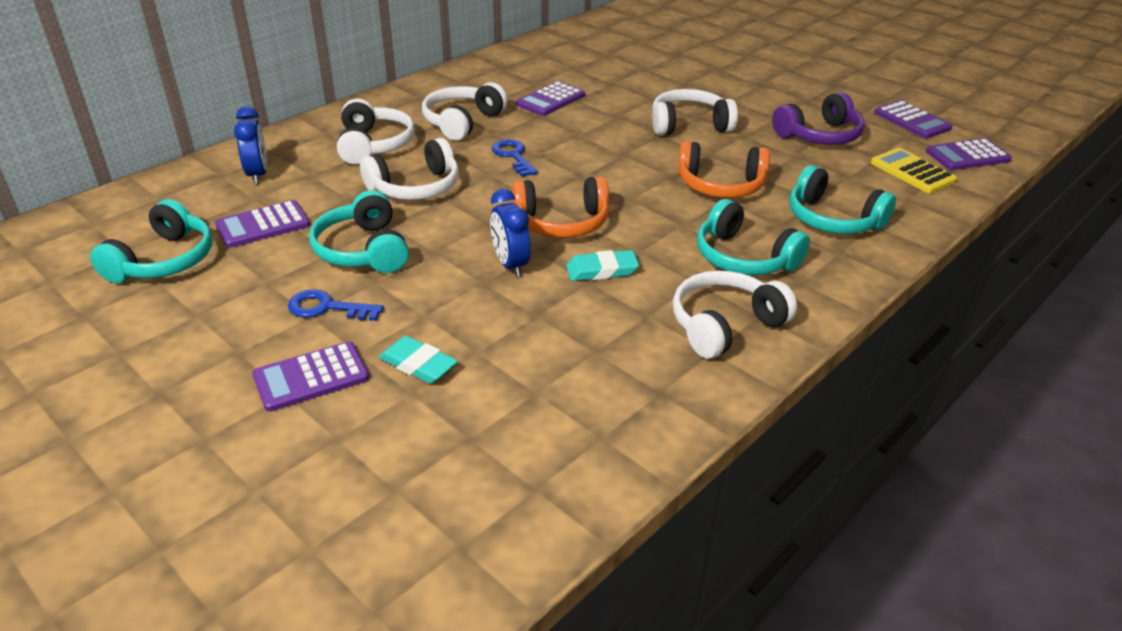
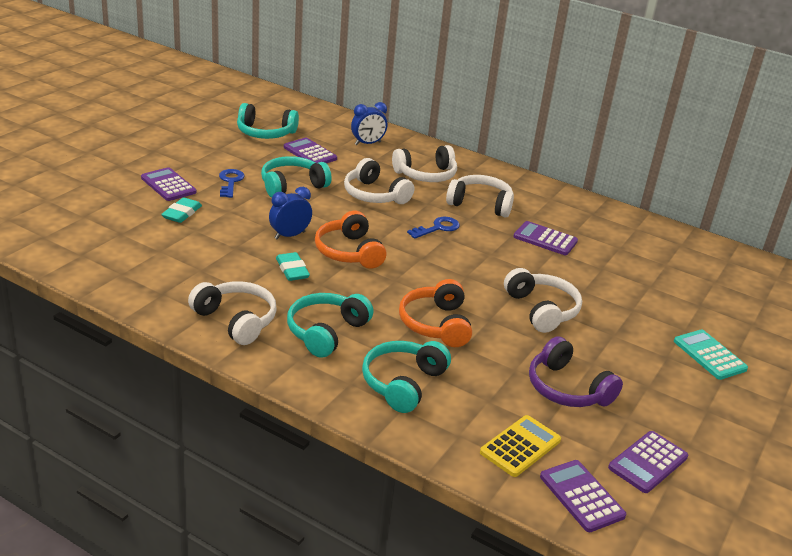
camera: 75 degrees right, 5 degrees down
(755, 67) = (709, 355): none -> turquoise calculator

